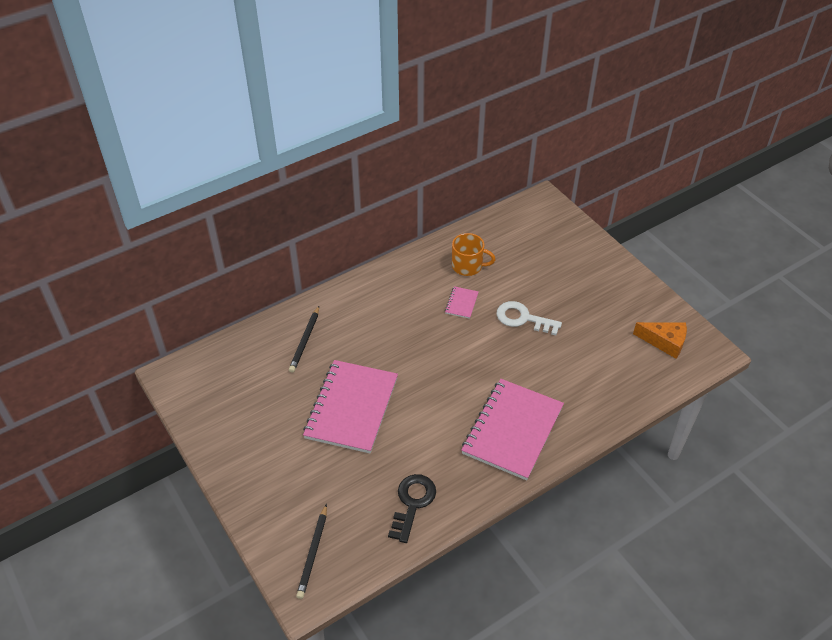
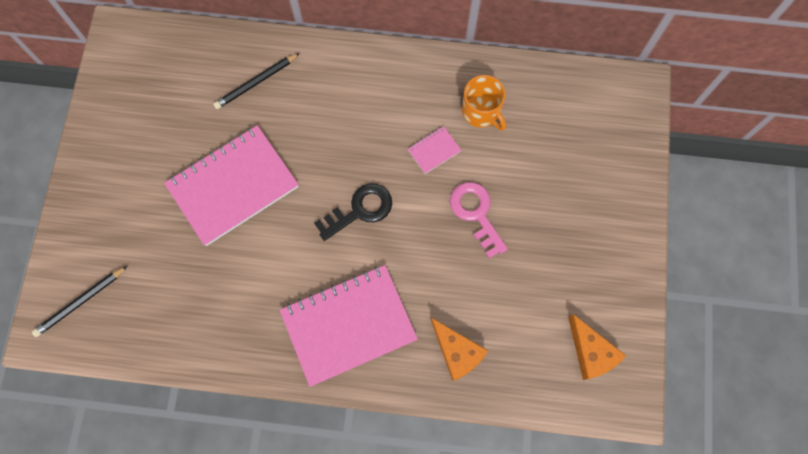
camera: 40 degrees right, 25 degrees up
(412, 503) = (197, 324): black key -> black key (359, 210)
(523, 318) = (476, 214): white key -> pink key
(592, 396) = (457, 352): none -> orange cheese

